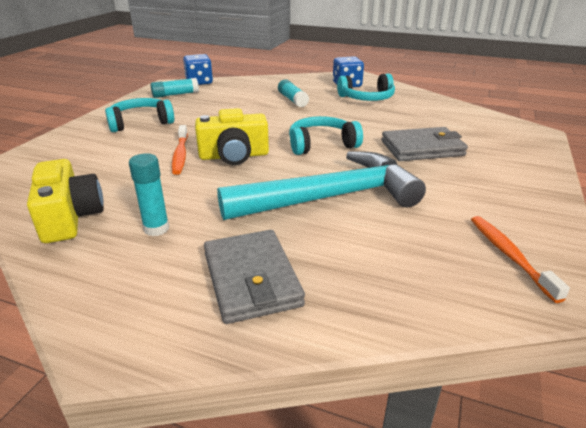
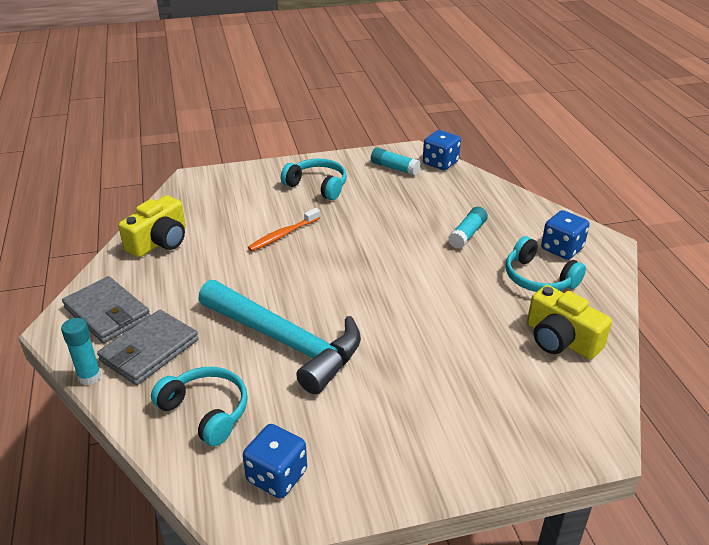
camera: 55 degrees right, 5 degrees up
(156, 229) = (174, 282): turquoise glue stick -> turquoise glue stick (89, 377)
(234, 156) = (308, 260): yellow camera -> yellow camera (560, 339)
(321, 145) = (380, 296): turquoise headphones -> turquoise headphones (206, 412)
(422, 148) = (443, 363): grey wallet -> grey wallet (107, 313)
(510, 256) = (277, 476): orange toothbrush -> blue dice

